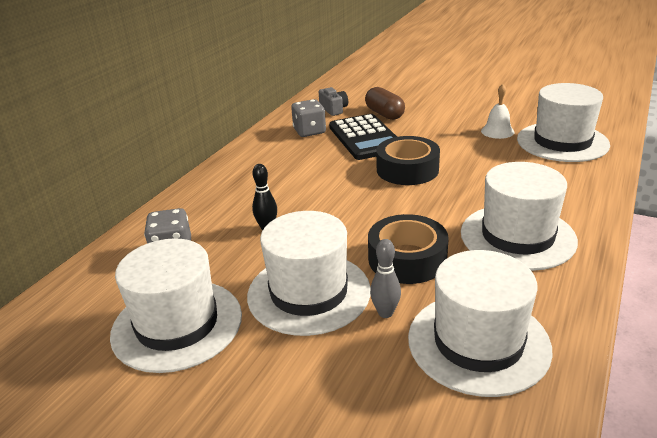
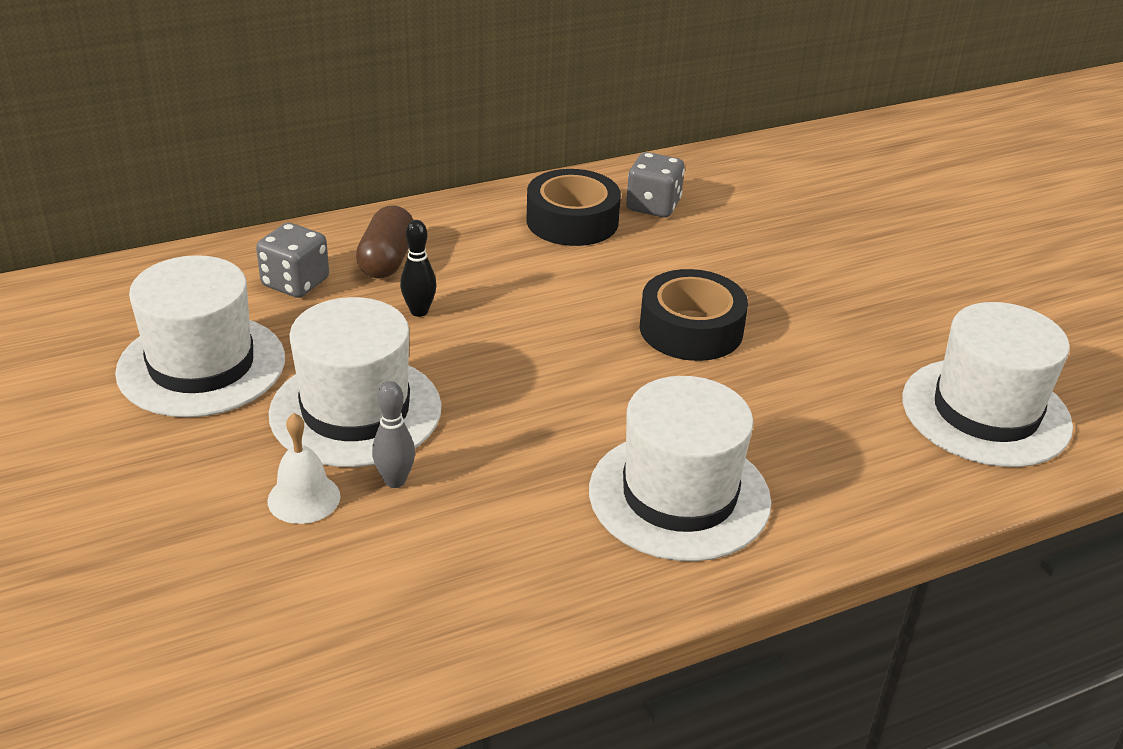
camera: 35 degrees right, 5 degrees up
(333, 109) = (736, 187): grey camera -> none
(365, 138) = (710, 253): black calculator -> none
(384, 114) = (794, 230): brown capsule -> brown capsule (387, 260)
(407, 259) = (508, 439): black tape -> black tape (572, 221)
(478, 342) = (436, 572): white hat -> none
(497, 131) = (914, 342): white bell -> white bell (304, 498)

